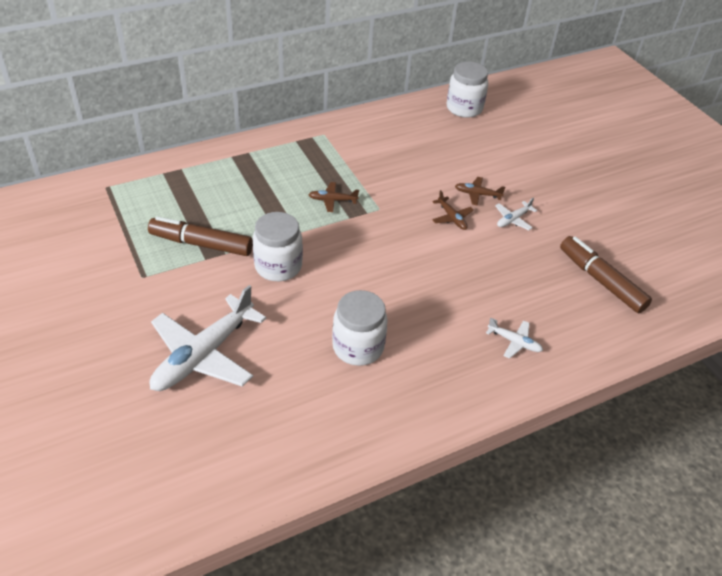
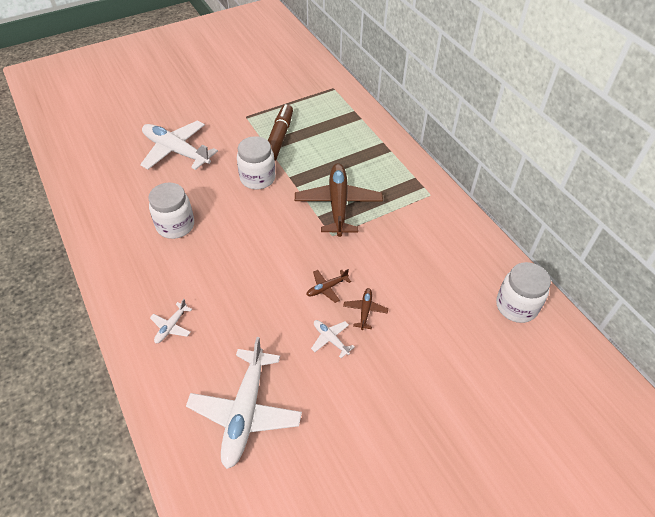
camera: 90 degrees right, 5 degrees up
(332, 200) = (338, 204): brown plane -> brown plane, size x2.25
(601, 280) = (245, 411): brown marker -> white plane

